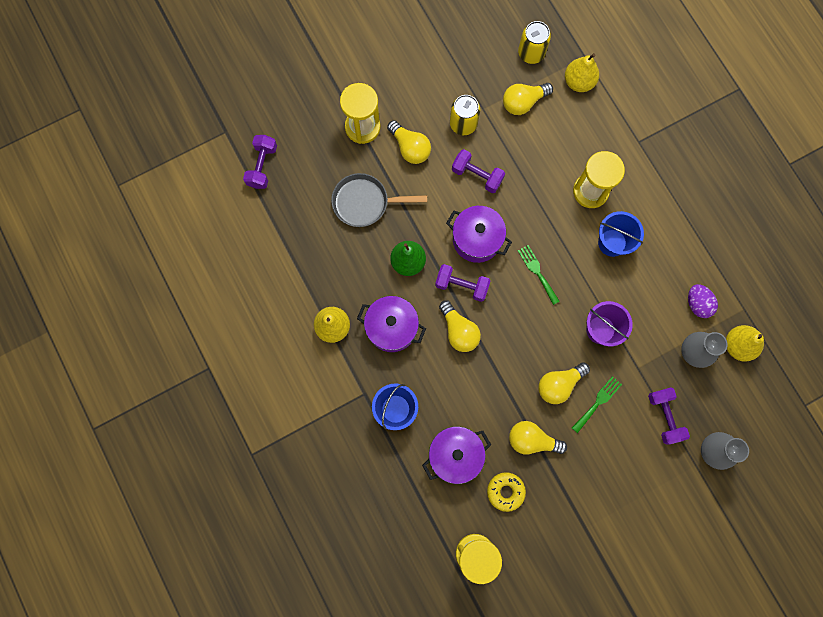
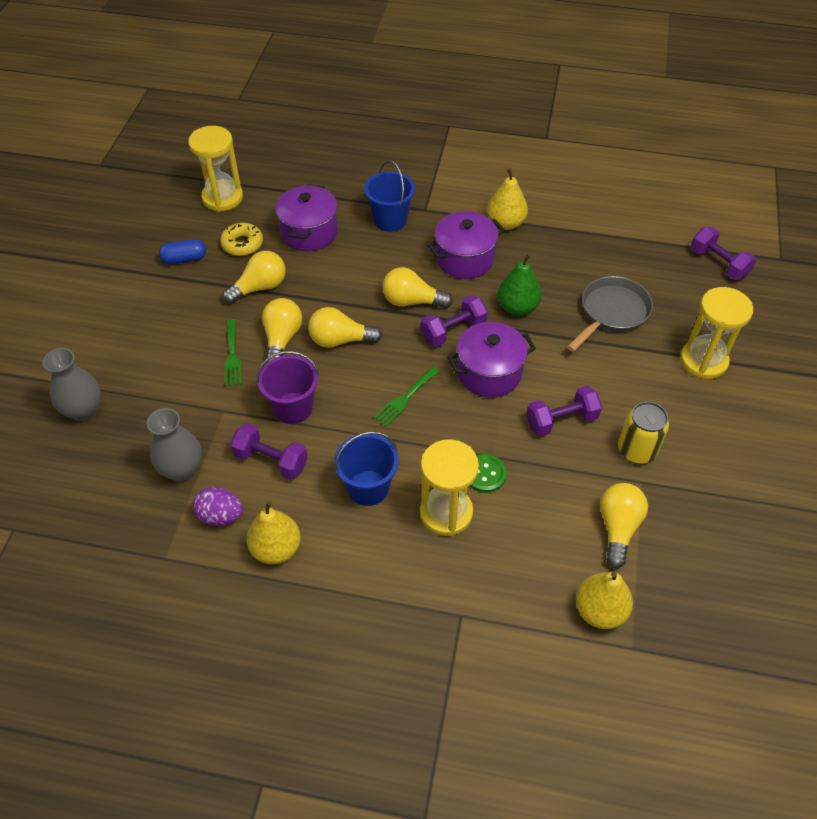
camera: 130 degrees right, 25 degrees down
(410, 148) = (645, 385): yellow light bulb -> yellow light bulb (340, 340)
(531, 53) = (683, 587): yellow can -> none
(537, 272) = (405, 398): green fork -> green fork turned 120 degrees clockwise
(549, 190) = (485, 474): none -> green button
(553, 518) = (184, 259): none -> blue capsule
(664, 416) = (158, 397): purple dumbbell -> purple dumbbell (271, 460)
(738, 345) = (139, 518): yellow pear -> yellow pear (276, 549)

